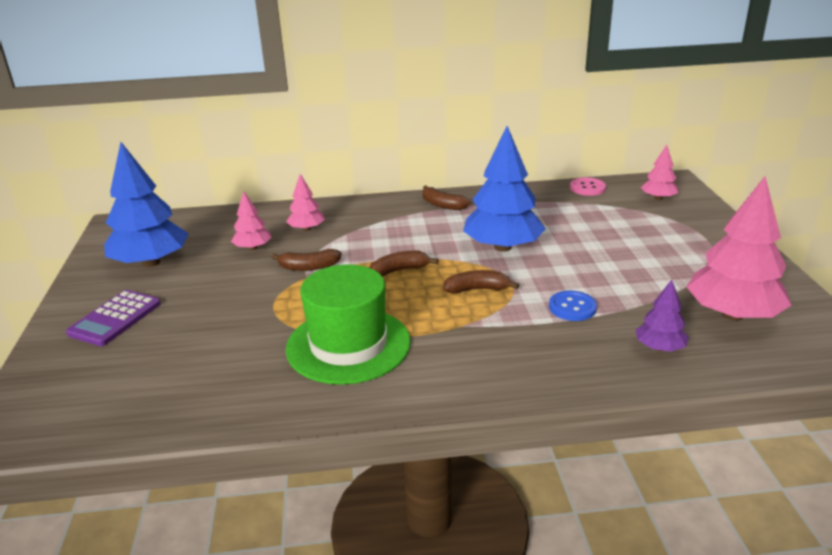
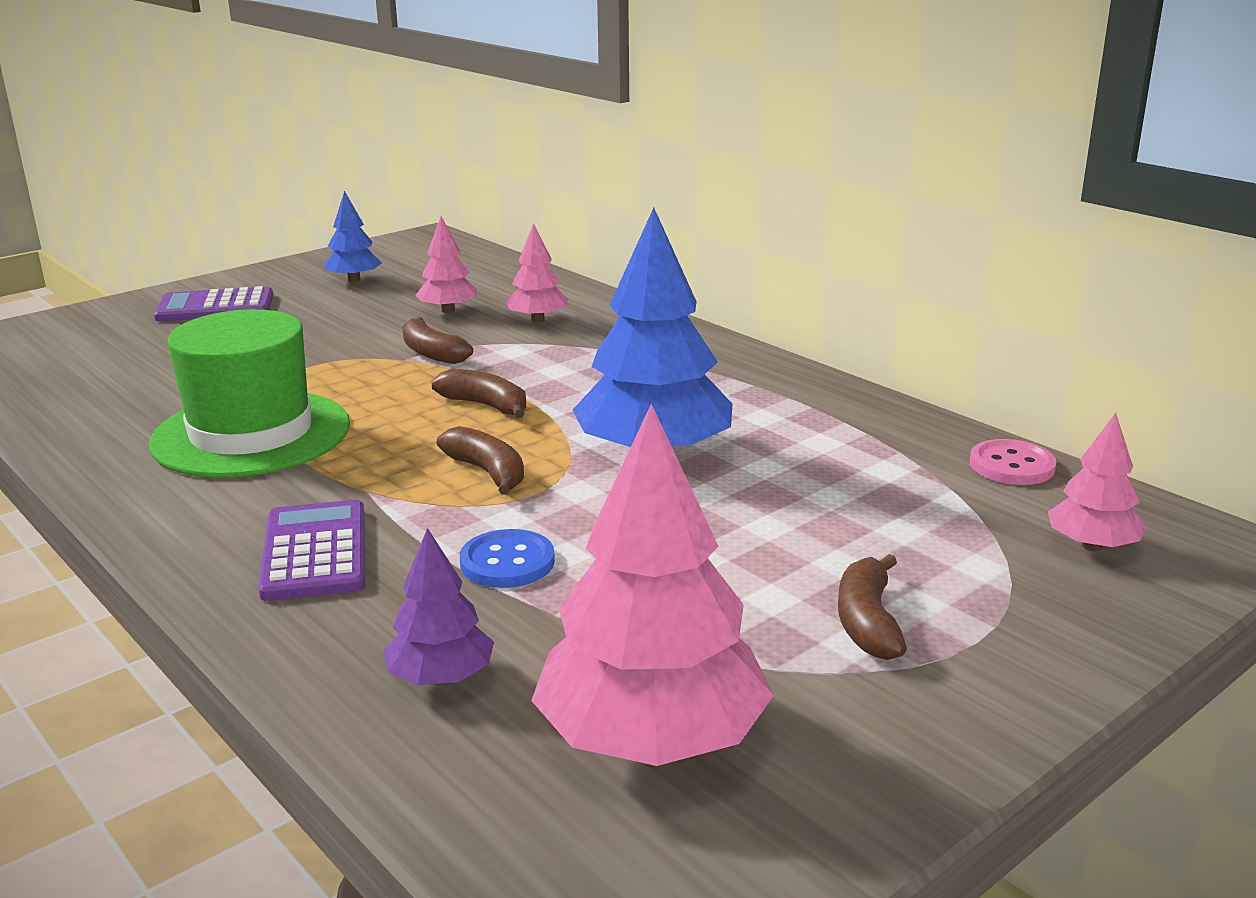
camera: 55 degrees right, 5 degrees down
(151, 262) = (354, 280): blue tree -> blue tree, size x0.50
(442, 205) = (740, 373): brown banana -> brown banana (867, 622)
(516, 354) = (315, 552): none -> purple calculator

